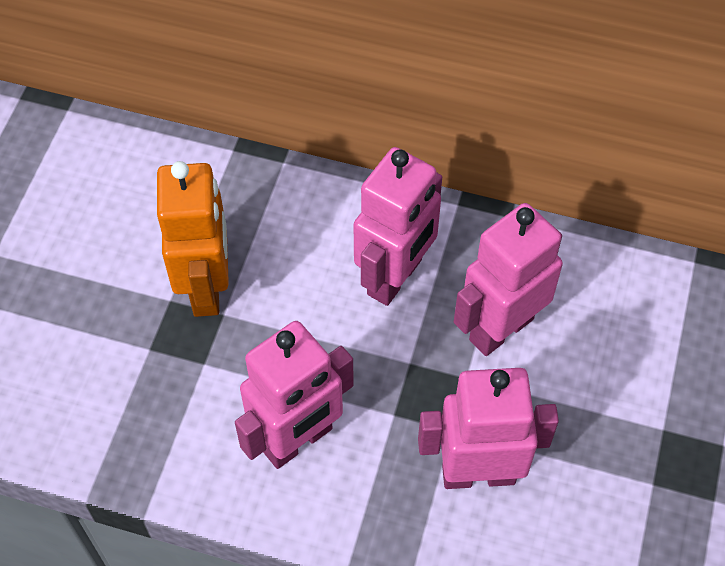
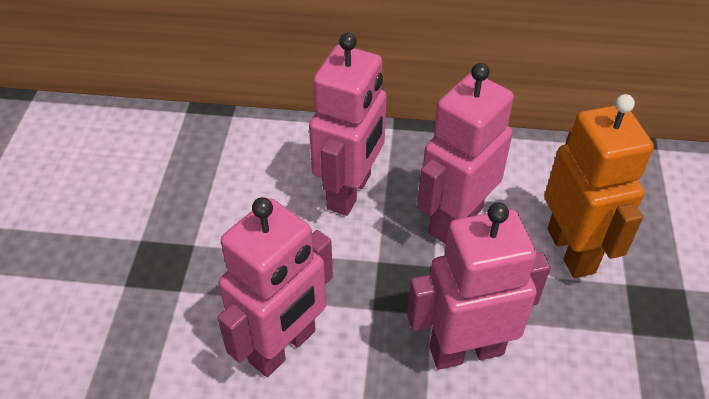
camera: 10 degrees left, 10 degrees down
(207, 287) = (175, 224): orange robot -> orange robot (571, 250)

